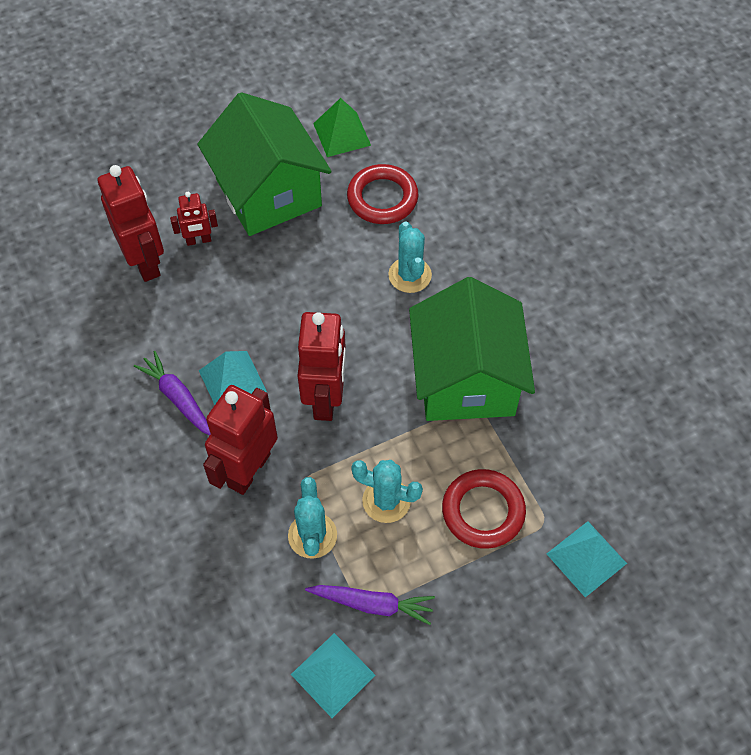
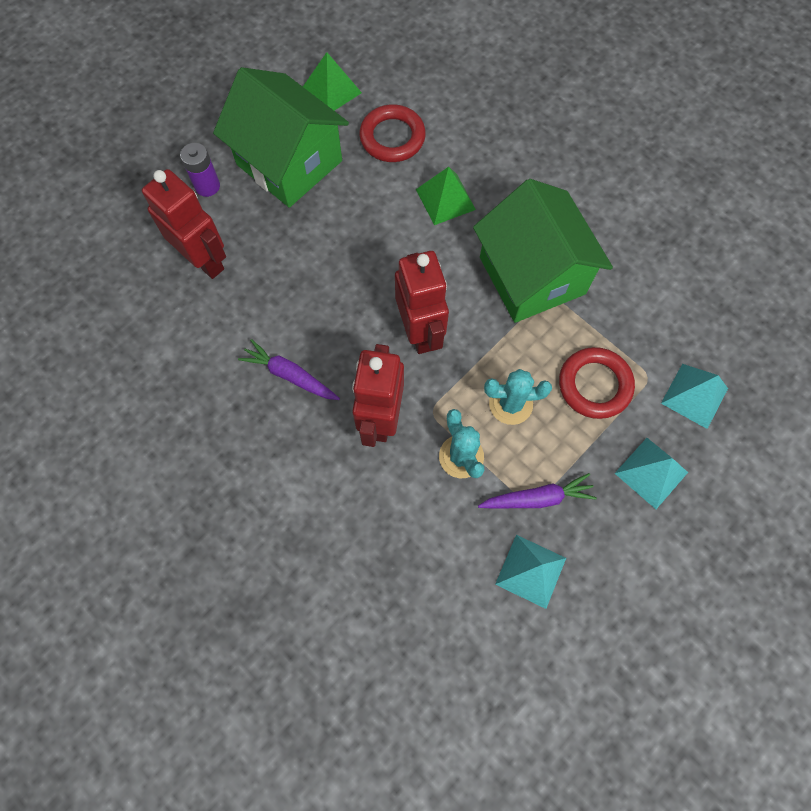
camera: 20 degrees left, 10 degrees up
(179, 191) = (207, 186): none -> purple battery
(198, 240) = (245, 225): red robot -> none
(232, 381) = (331, 343): turquoise pyramid -> turquoise pyramid (651, 472)
(410, 275) = (445, 199): turquoise cactus -> green pyramid

